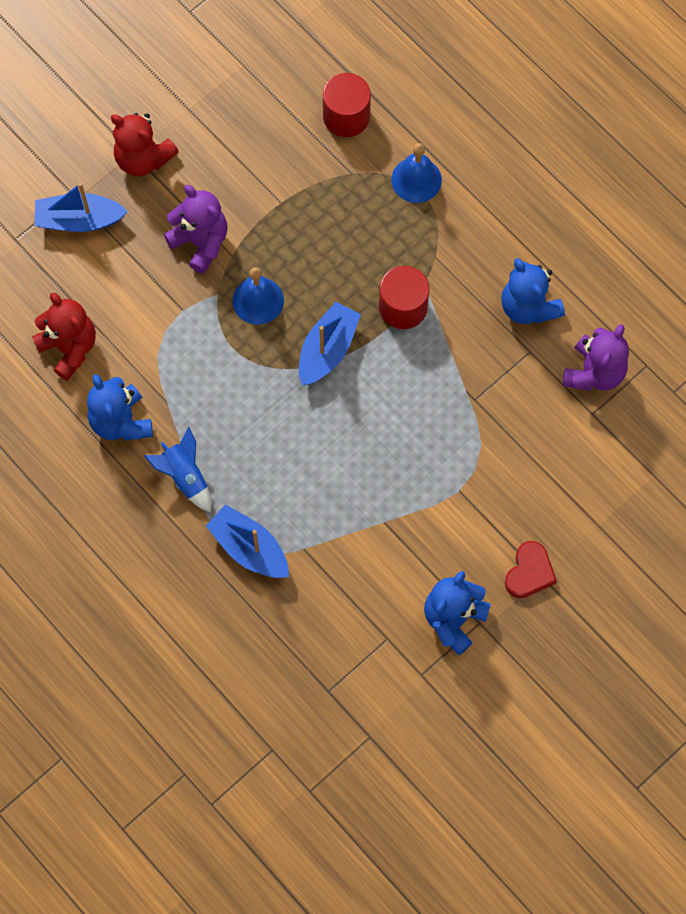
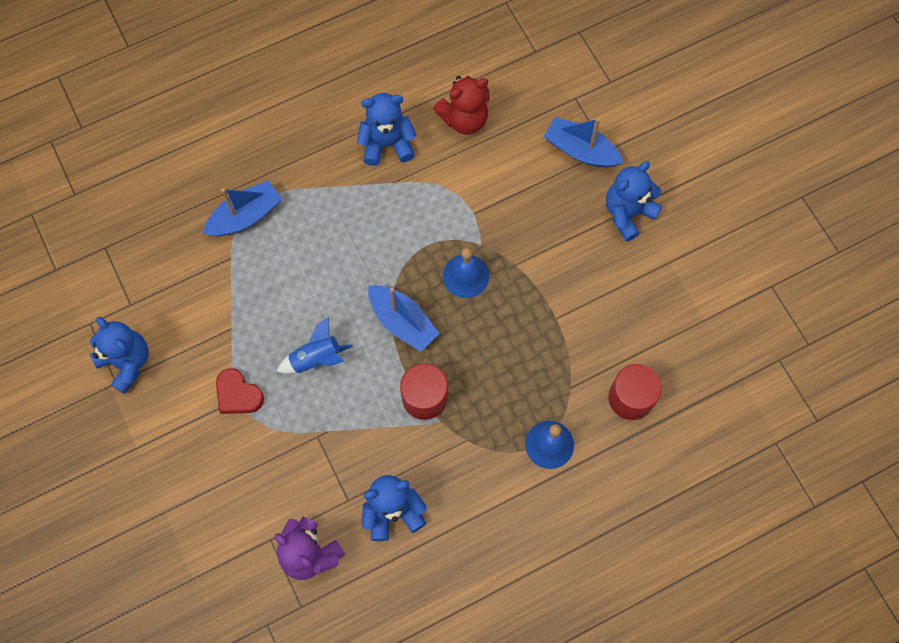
camera: 105 degrees right, 0 degrees up
(79, 220) = (580, 150): blue boat -> blue boat turned 75 degrees counterclockwise
(143, 159) = (627, 213): red teddy bear -> blue teddy bear
(185, 476) = (323, 181): blue rocket -> blue rocket (316, 358)
(200, 242) = (534, 242): purple teddy bear -> none
(529, 572) = (144, 438): red heart -> red heart (238, 394)

